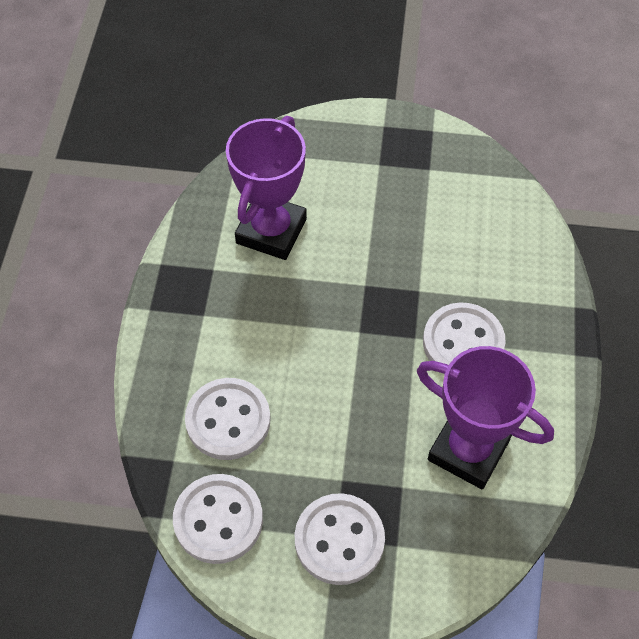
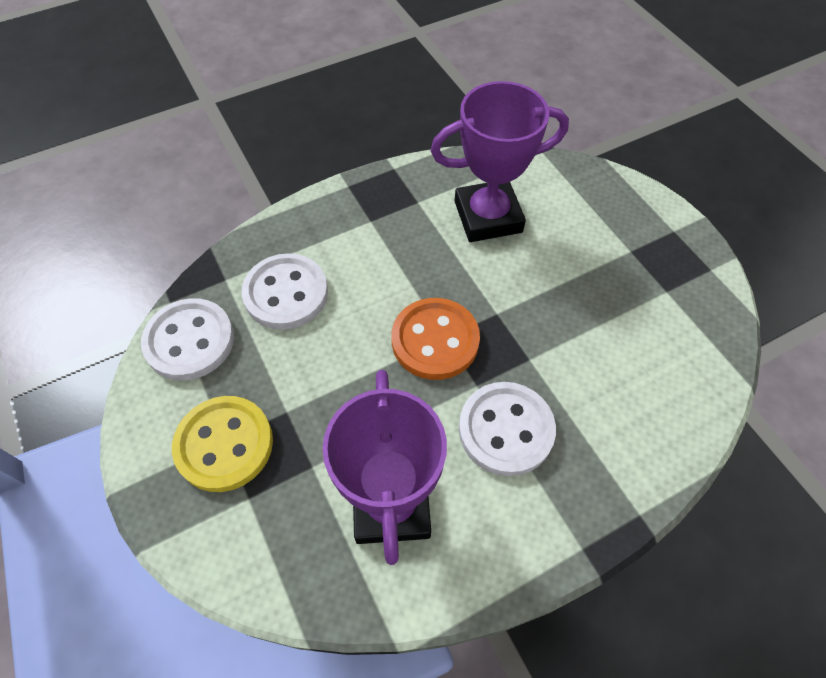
camera: 55 degrees right, 0 degrees up
(339, 540) = (224, 444): white button -> yellow button
(357, 340) = (435, 340): none -> orange button

